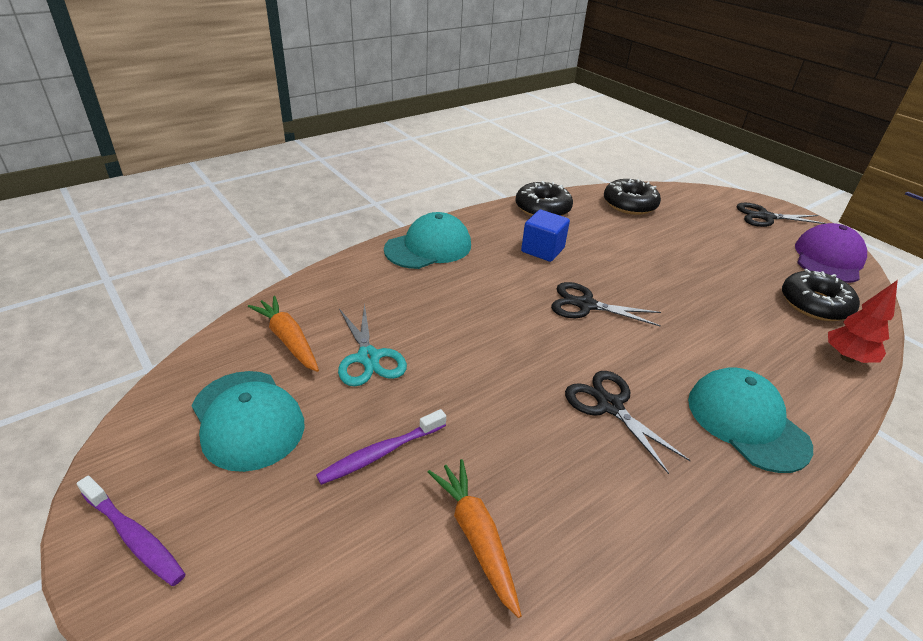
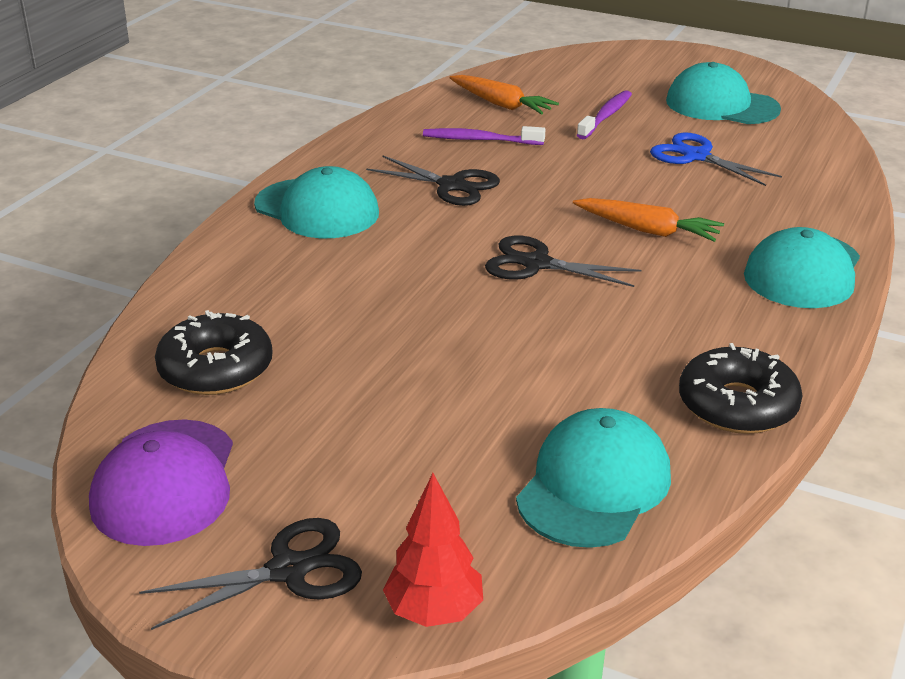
camera: 155 degrees right, 5 degrees down
(134, 537) = (693, 60): purple toothbrush -> purple toothbrush (479, 140)
(288, 340) = (781, 147): orange carrot -> orange carrot (647, 230)
(368, 357) = (696, 156): turquoise scissors -> blue scissors
(542, 250) = (656, 321): blue cube -> none
(586, 305) = (536, 264): black scissors -> black scissors turned 150 degrees counterclockwise
(629, 204) = (594, 485): black donut -> turquoise cap
(847, 358) = (189, 303): red tree -> red tree (434, 612)

